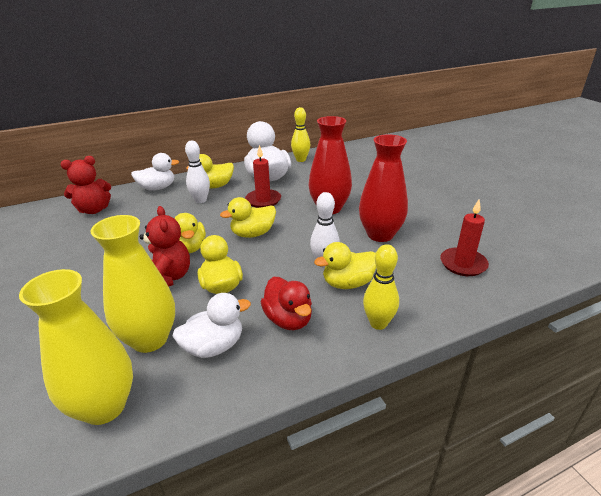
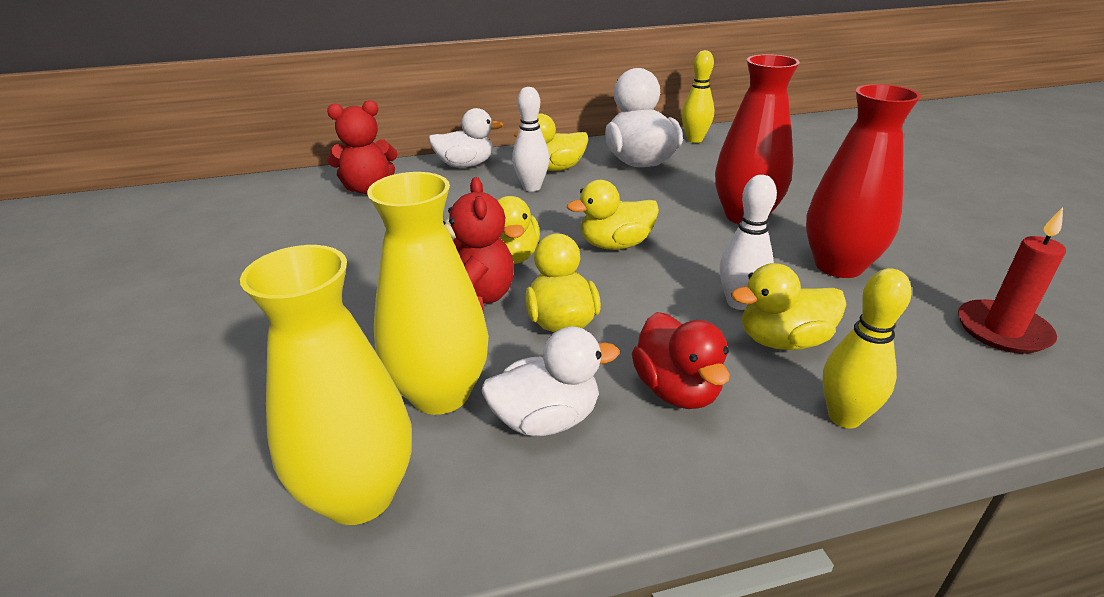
camera: 10 degrees right, 0 degrees up
(263, 200) = (632, 195): red candle -> none

